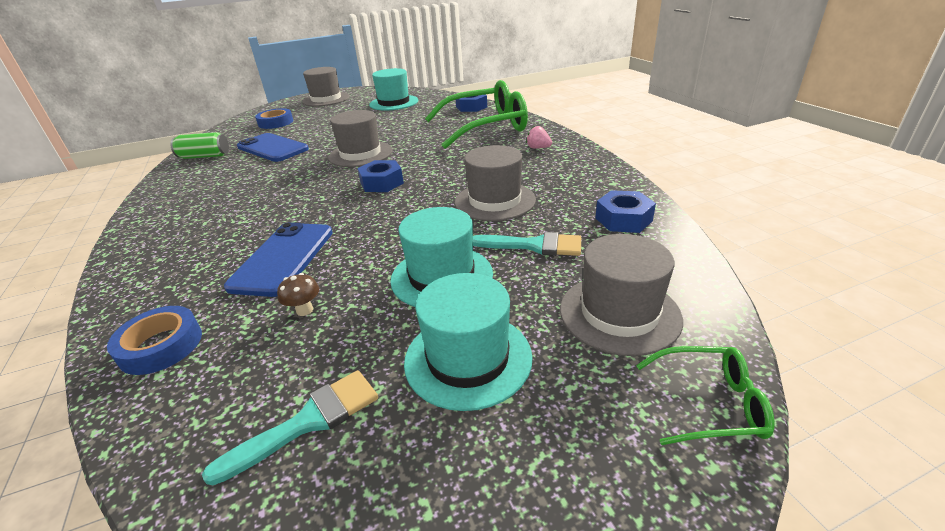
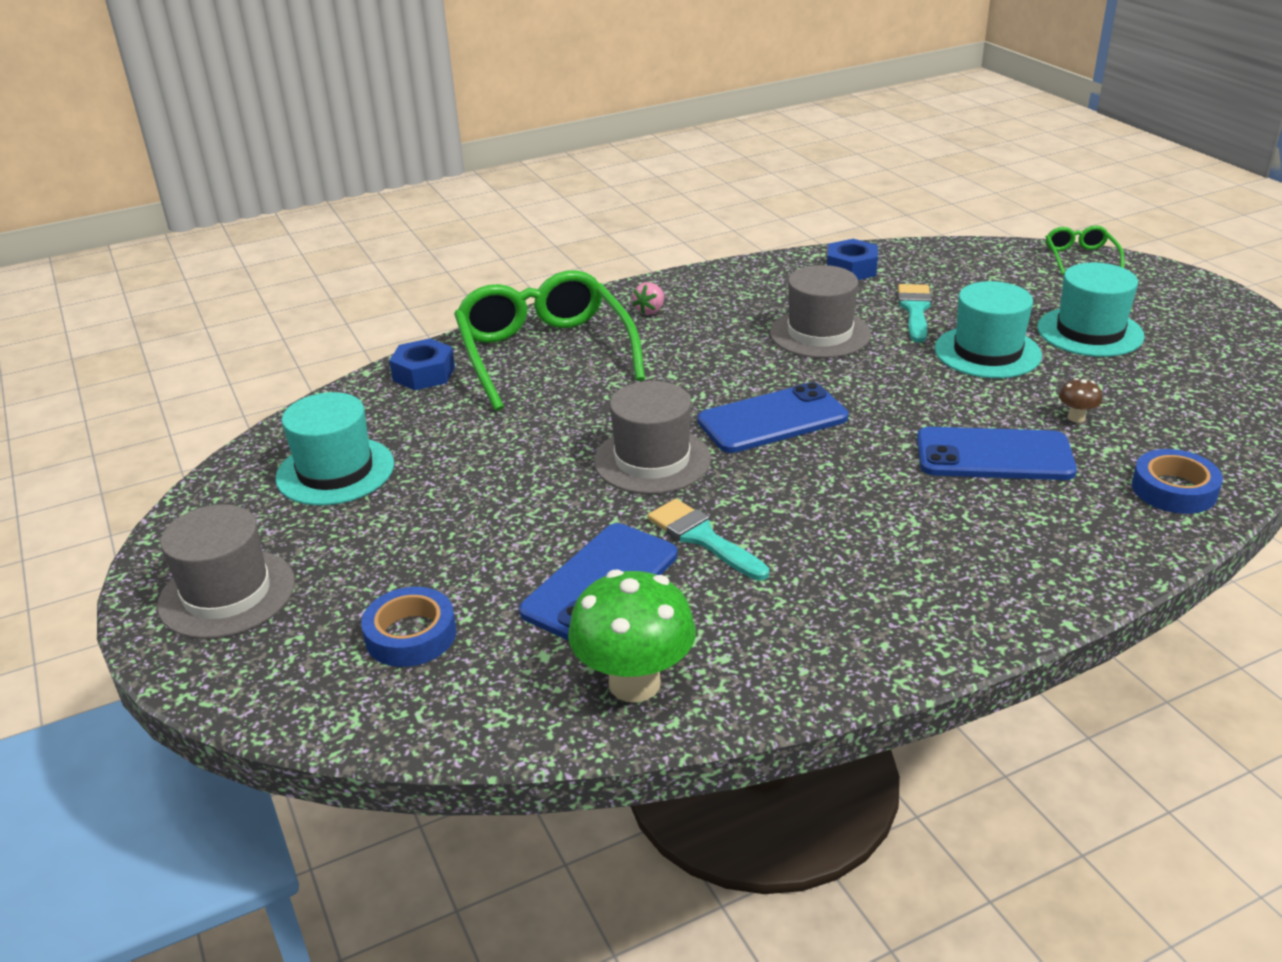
camera: 95 degrees left, 0 degrees up
(205, 156) = (634, 683): green can -> green mushroom
(308, 422) = (1193, 386): turquoise brush -> turquoise brush (702, 538)
(382, 183) = (772, 419): blue nut -> blue phone
(619, 313) = (1004, 278): grey hat -> none

